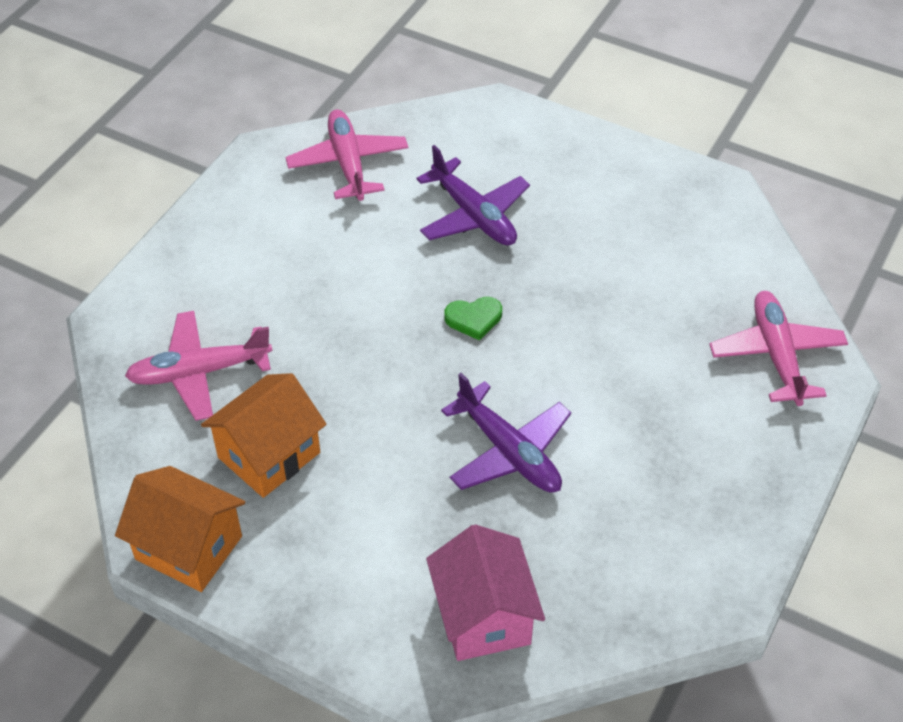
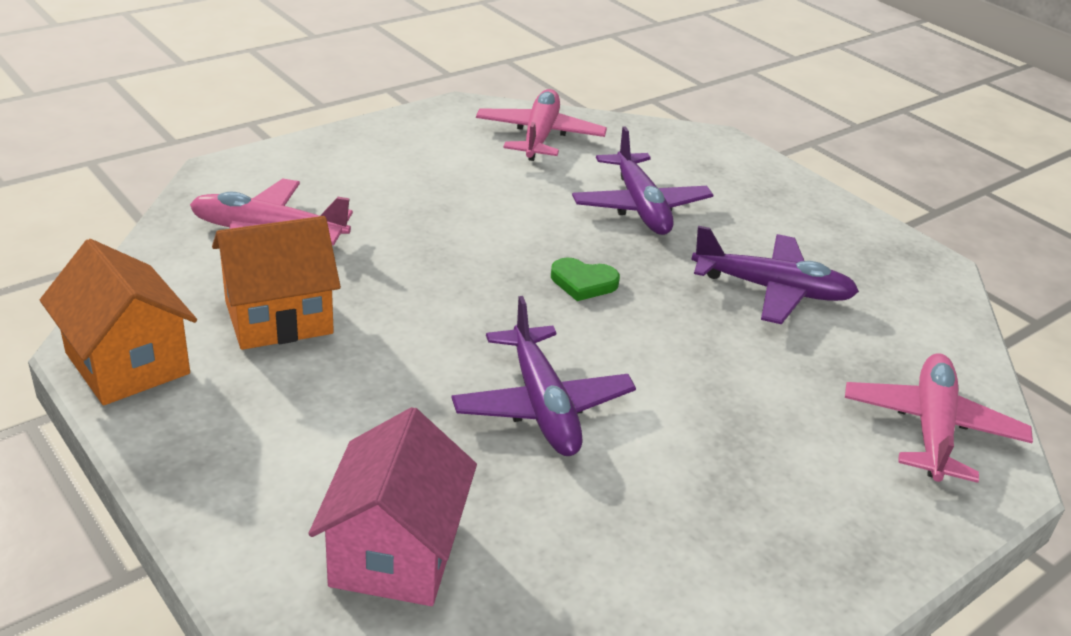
camera: 20 degrees right, 15 degrees down
(615, 266) = (772, 290): none -> purple plane

